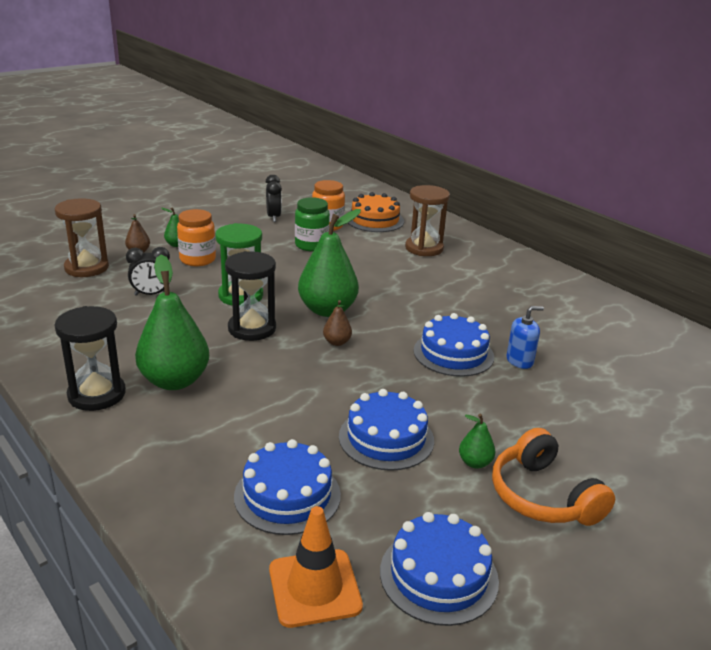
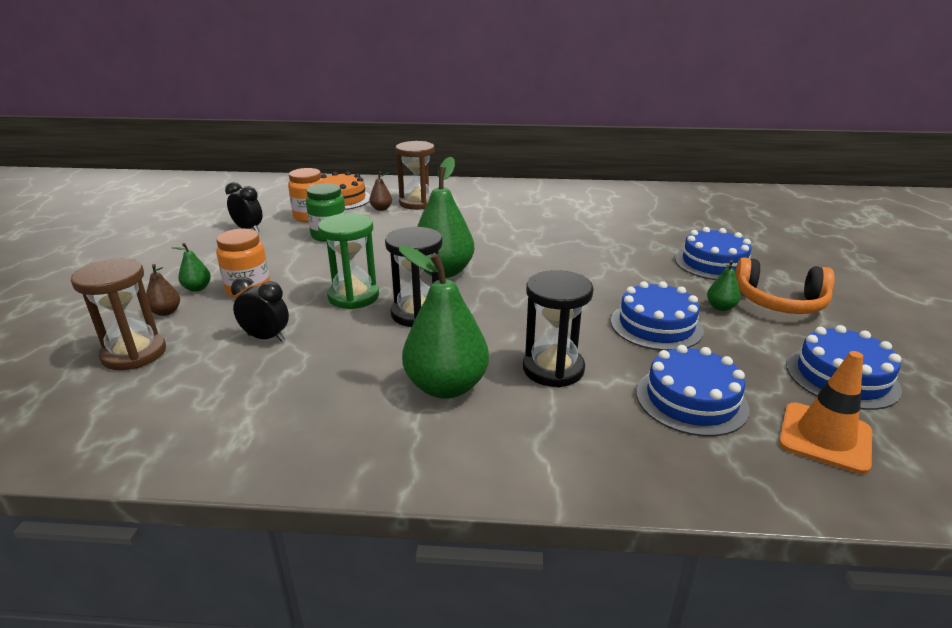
camera: 45 degrees left, 0 degrees up
(97, 394) = (405, 443): black hourglass -> black hourglass (553, 369)
(151, 294) = (266, 338): black clock -> black clock turned 105 degrees counterclockwise
(337, 342) = (497, 288): brown pear -> brown pear (381, 209)
(453, 353) = (576, 256): blue cake -> blue cake (713, 263)
(519, 361) = (616, 240): blue soap dispenser -> none

